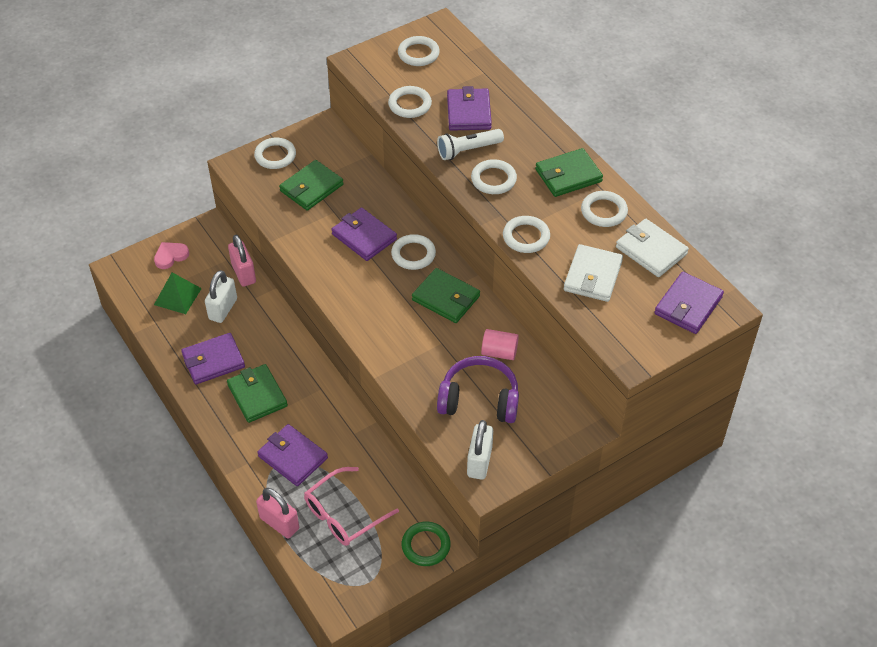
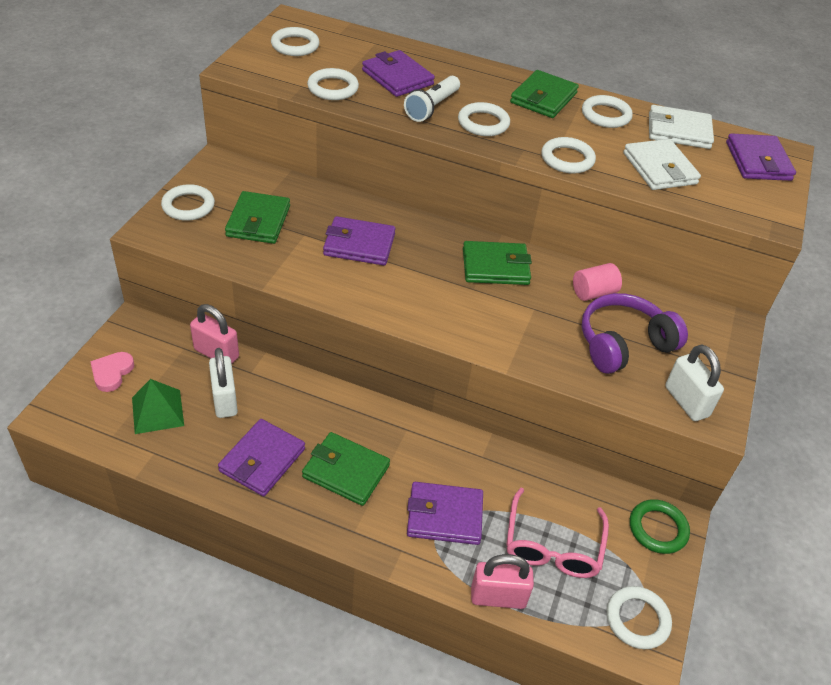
camera: 40 degrees left, 5 degrees down
(413, 254) = (424, 241): white ring -> white ring (637, 619)

